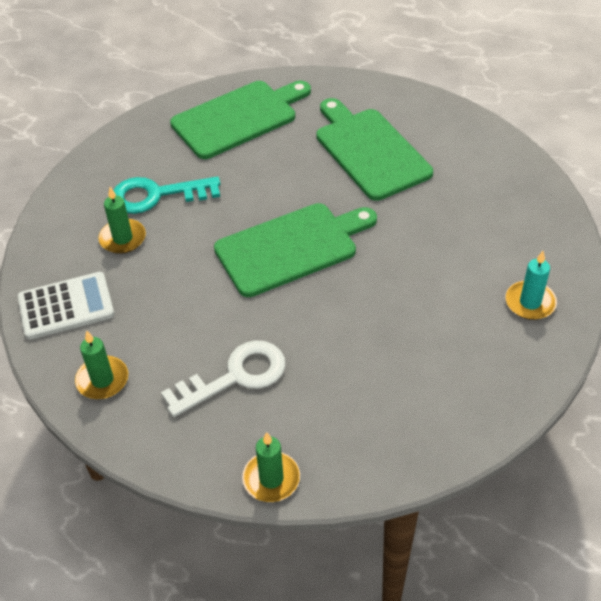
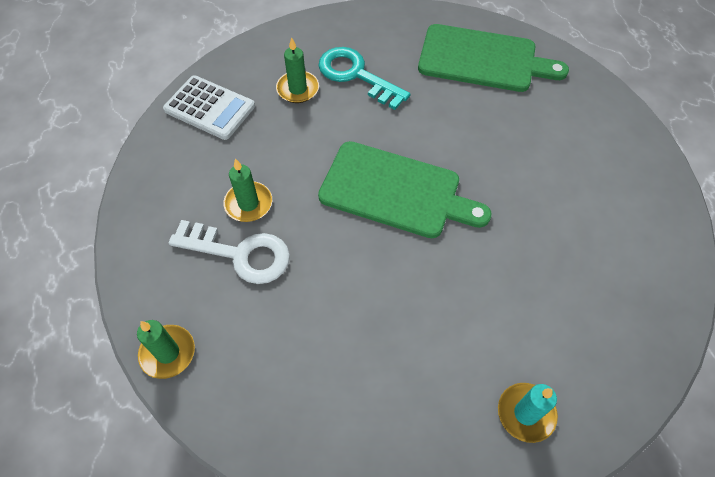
camera: 45 degrees right, 10 degrees up
(102, 380) = (167, 178): green candle -> green candle (248, 203)
(369, 151) = (552, 163): green cutting board -> none

